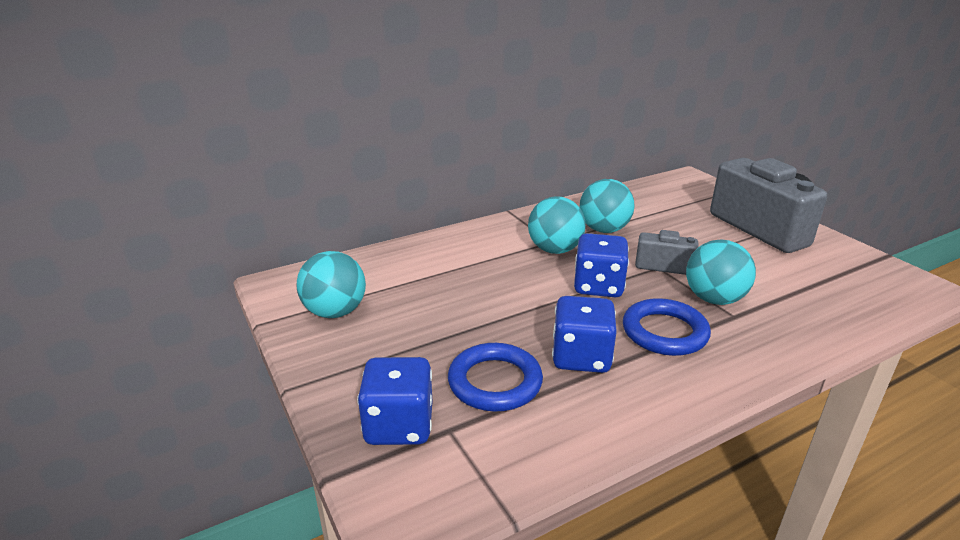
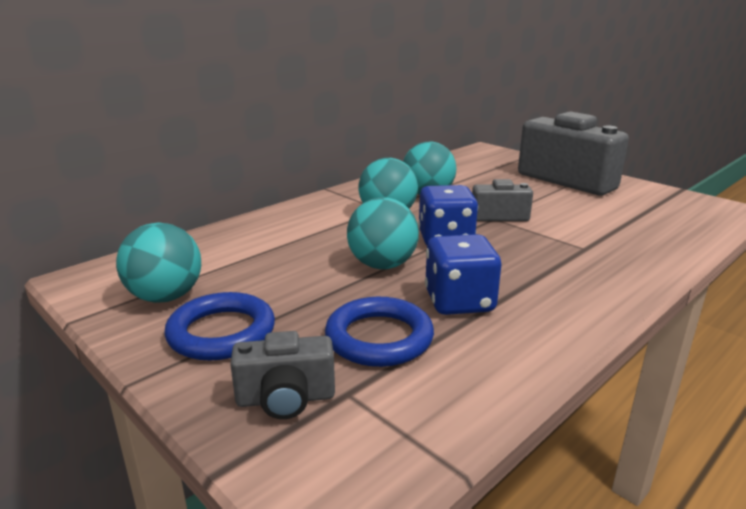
camera: 15 degrees left, 5 degrees down
(399, 425) = (286, 399): blue dice -> grey camera
(664, 332) = (529, 269): blue ring -> blue ring (221, 332)
(714, 299) = (559, 237): turquoise ball -> turquoise ball (382, 265)

